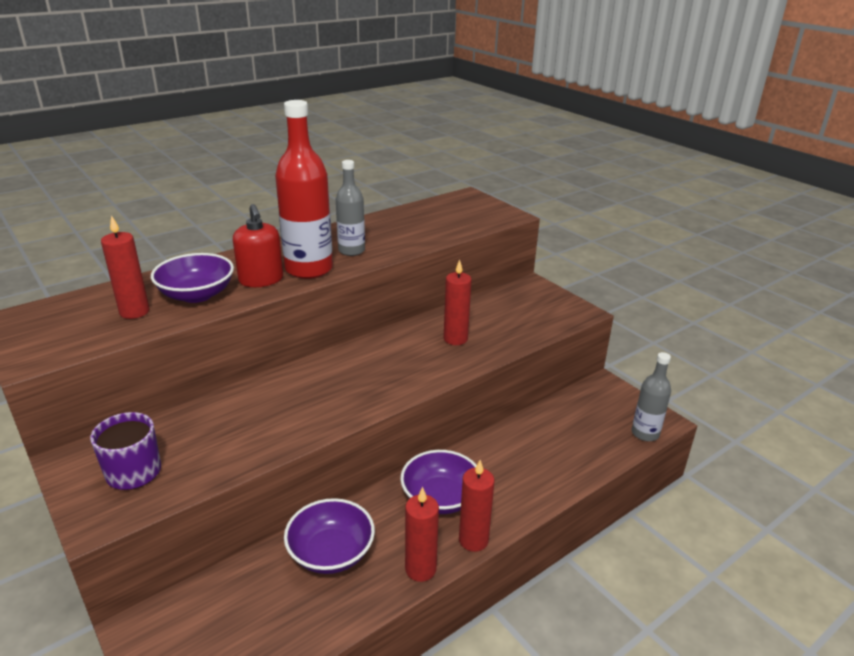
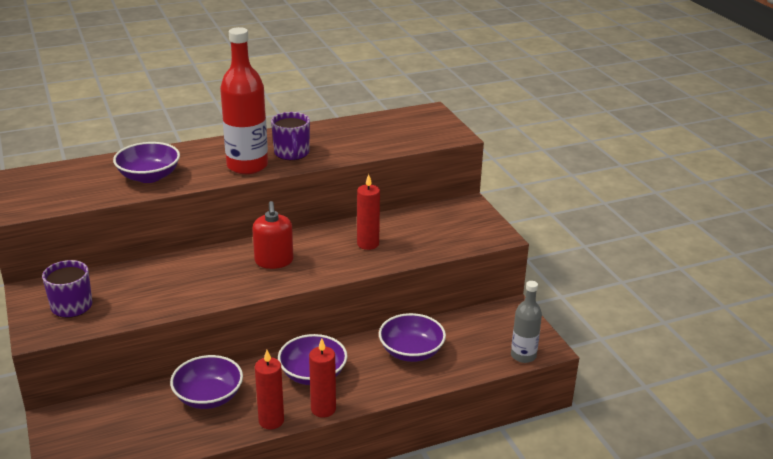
camera: 15 degrees right, 0 degrees up
(134, 312) = (97, 184): red candle -> none
(261, 280) = (204, 170): red soap dispenser -> red soap dispenser (274, 261)
(351, 251) = (292, 153): grey bottle -> purple mug
(532, 450) = (411, 352): none -> purple bowl

